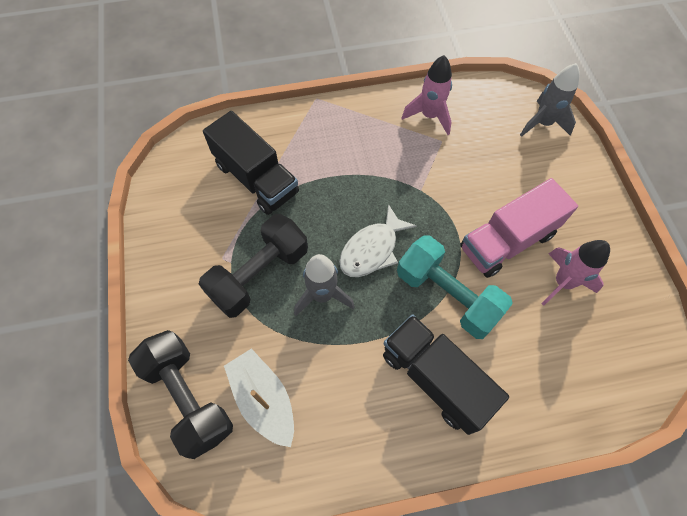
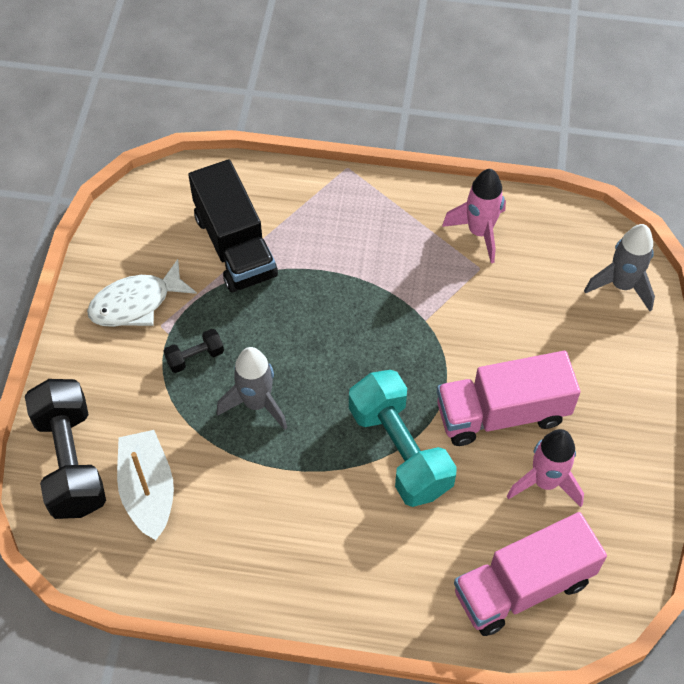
camera: 20 degrees right, 5 degrees down
(259, 274) = (195, 357): black dumbbell -> black dumbbell, size x0.45
(372, 249) = (335, 370): white fish -> white fish (136, 303)
(435, 378) = (343, 533): black truck -> none
(587, 371) = (523, 586): none -> pink truck

